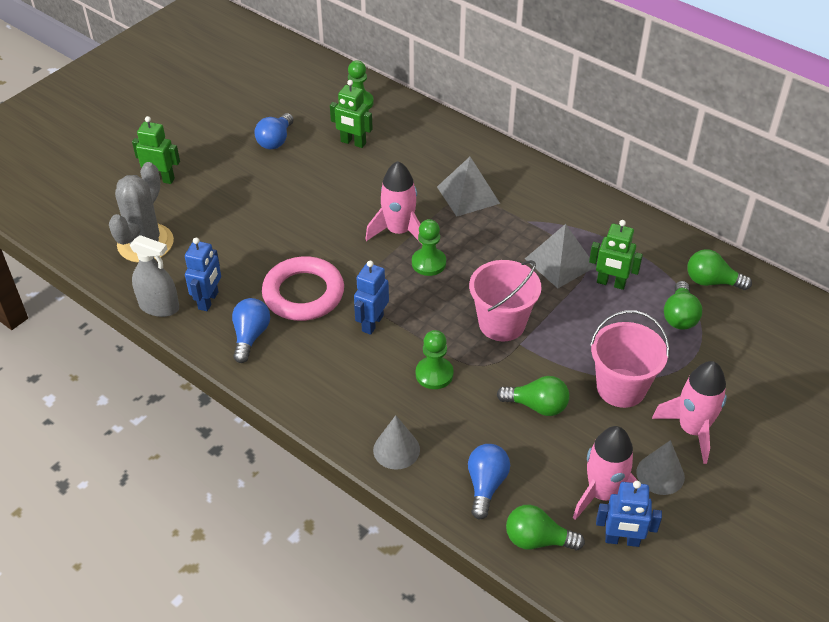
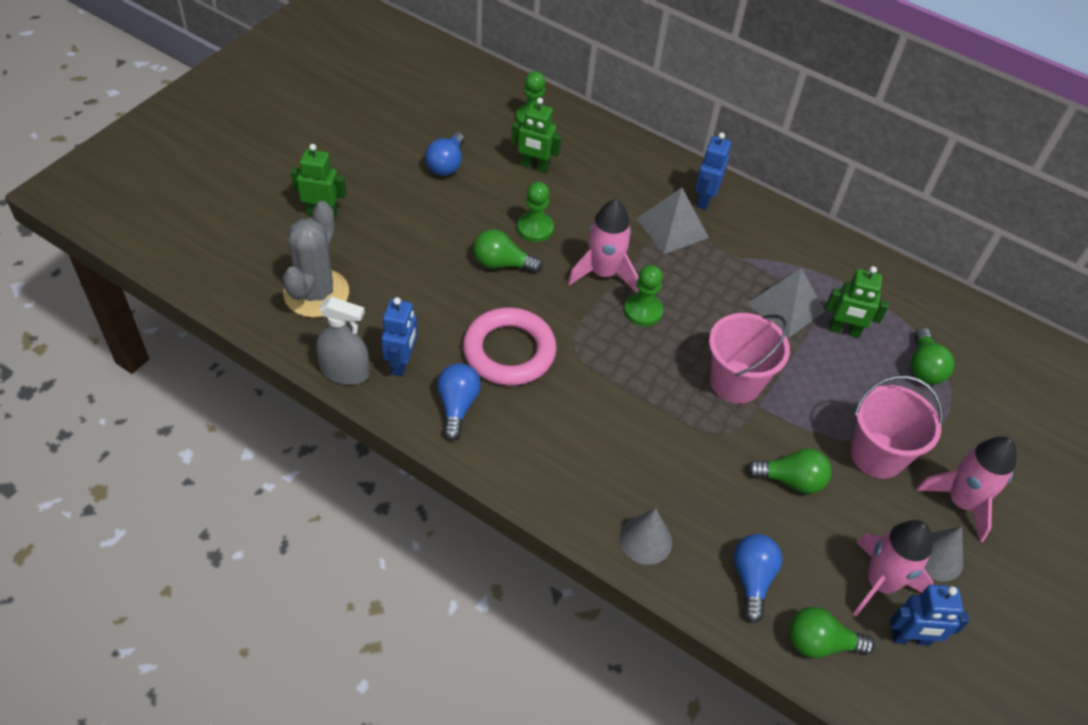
camera: 10 degrees left, 5 degrees up
(372, 323) = (592, 386): blue robot -> blue robot (704, 199)
(434, 374) = (672, 446): green pawn -> green pawn (535, 228)
(711, 281) = (949, 326): green light bulb -> green light bulb (502, 264)

